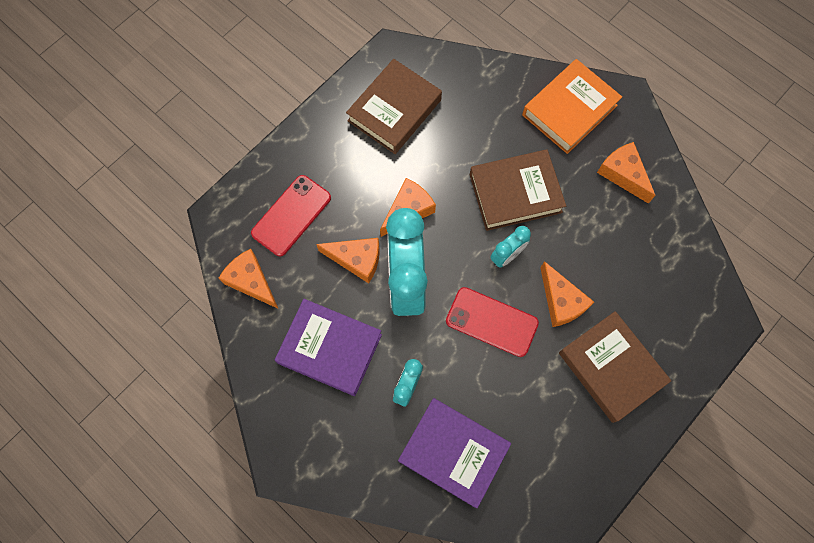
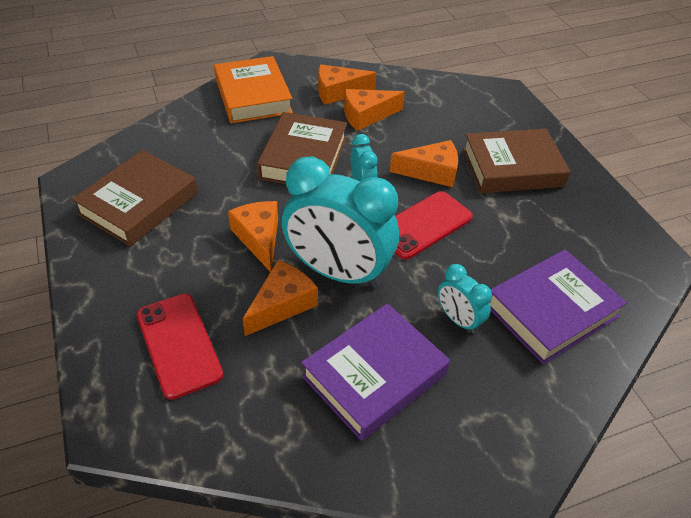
camera: 65 degrees left, 25 degrees down
(251, 281) = (231, 426): orange cheese -> orange cheese (366, 116)
(394, 110) = (139, 204): brown book -> brown book turned 60 degrees clockwise

